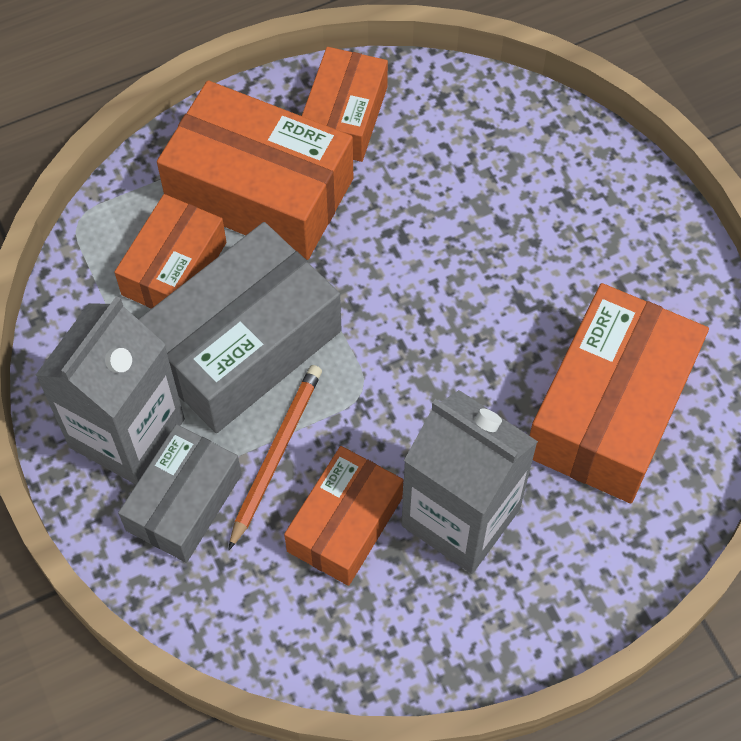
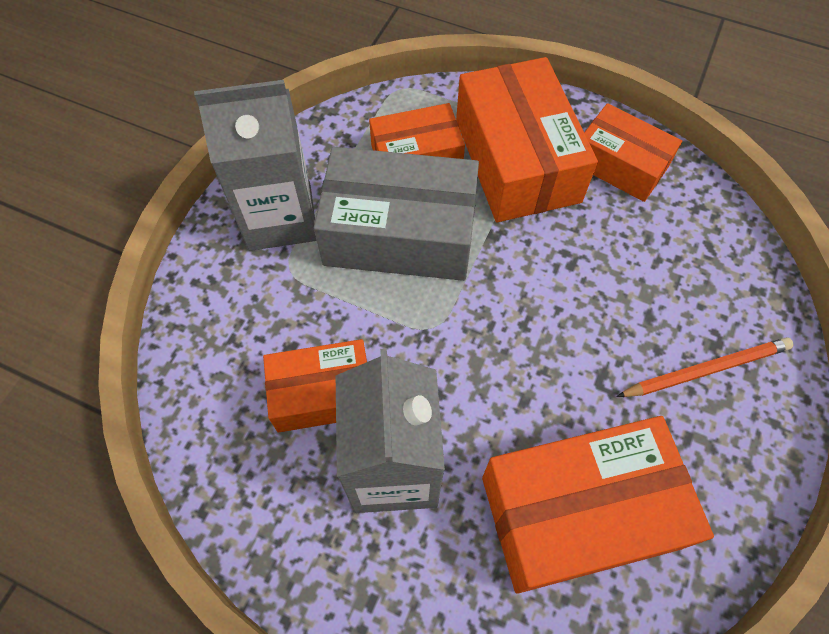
camera: 50 degrees right, 0 degrees up
(184, 502) = (258, 284): grey box -> none
(276, 454) = (338, 311): orange pencil -> orange pencil (706, 369)
(344, 117) = (620, 165): orange box -> orange box turned 60 degrees clockwise

